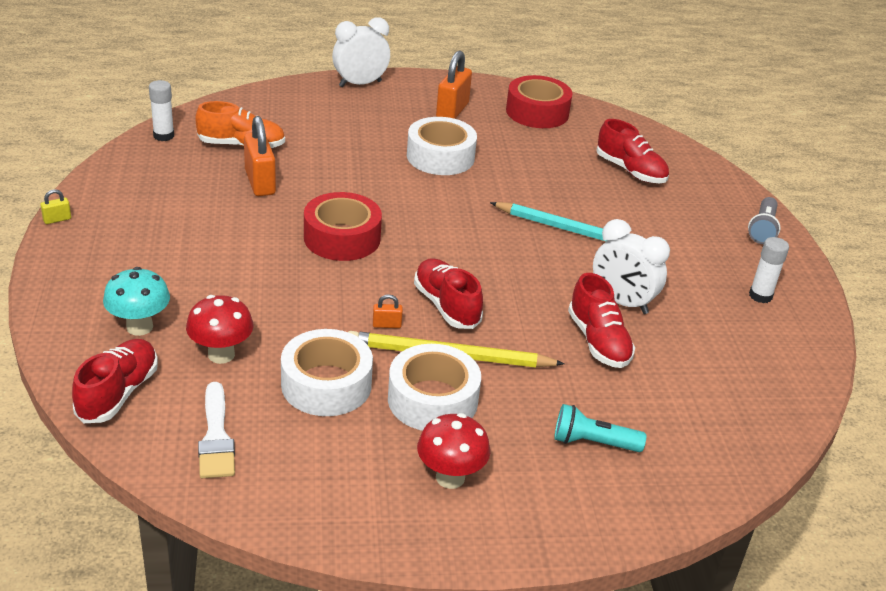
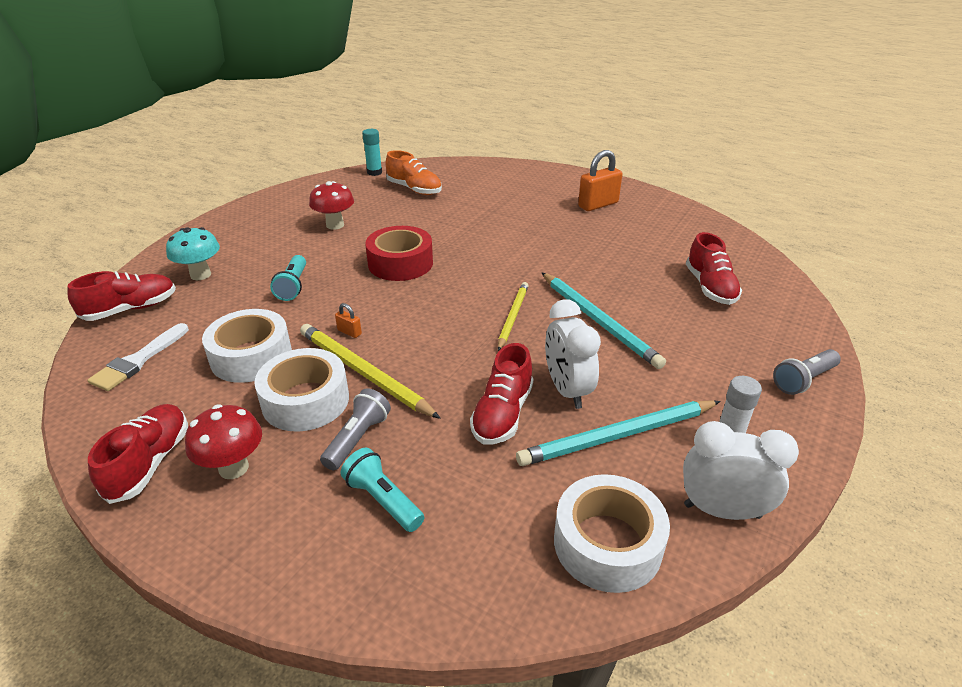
camera: 40 degrees right, 0 degrees up
(57, 219) = (249, 201): yellow padlock -> none
(163, 136) = (374, 172): white glue stick -> turquoise glue stick
(221, 354) = (219, 309): red mushroom -> red mushroom (335, 225)
(260, 182) = (395, 213): orange padlock -> none
(265, 301) = (293, 286): none -> turquoise flashlight
(360, 84) = (548, 172): white clock -> white clock (722, 510)
(440, 157) = (547, 232): white tape -> white tape (607, 543)
(446, 306) = (411, 335): red shoe -> red shoe (150, 463)
(509, 255) = (513, 316): none -> yellow pencil
(516, 409) = (358, 439): none -> grey flashlight
(537, 112) = (672, 222): red tape -> none
(692, 322) = (618, 436): none -> turquoise pencil

